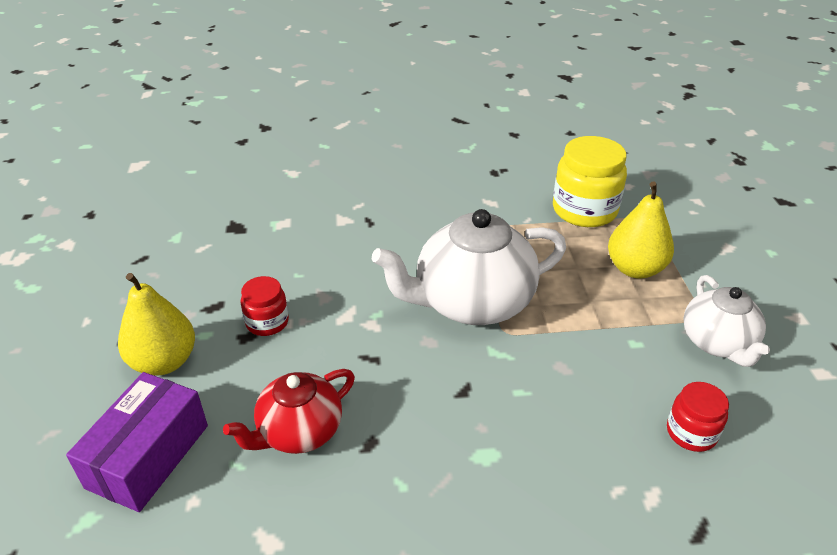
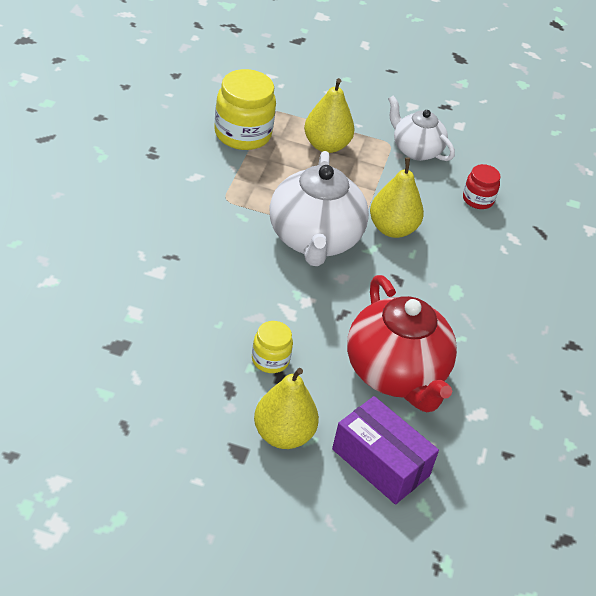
camera: 75 degrees left, 5 degrees up
(267, 322) = (270, 360): red jar -> yellow jar
(299, 432) = (396, 374): red teapot -> red teapot, size x1.66
(548, 361) = (392, 229): none -> yellow pear
(717, 343) = (415, 150): white teapot -> white teapot turned 150 degrees counterclockwise

